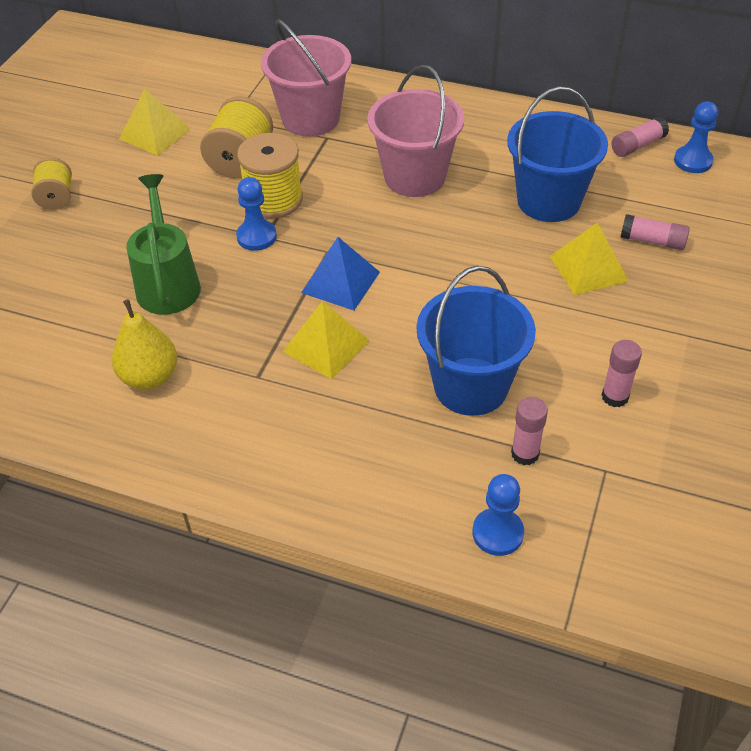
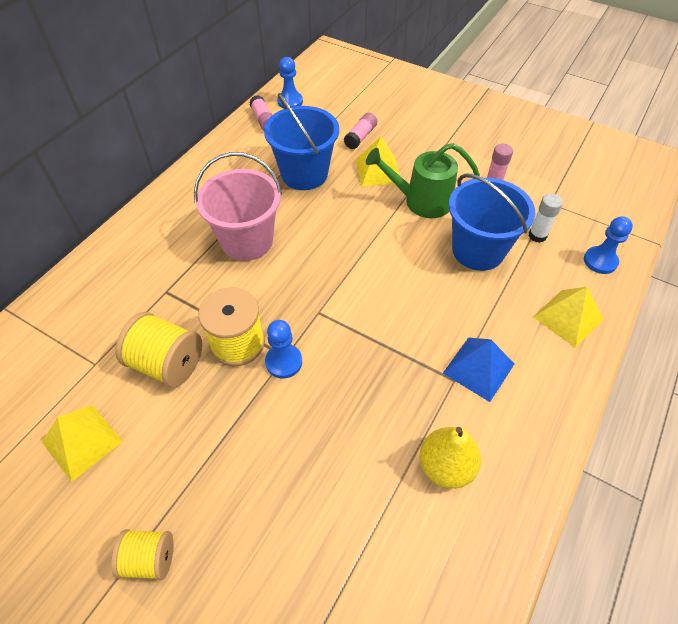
camera: 80 degrees left, 5 degrees up
(167, 283) = (325, 443): green watering can -> green watering can (421, 201)
(310, 119) = (132, 299): pink bucket -> none
(326, 346) = (427, 328): yellow pyramid -> yellow pyramid (568, 318)
(340, 282) = (358, 308): blue pyramid -> blue pyramid (478, 368)
(525, 454) = (537, 235): pink glue stick -> white glue stick

